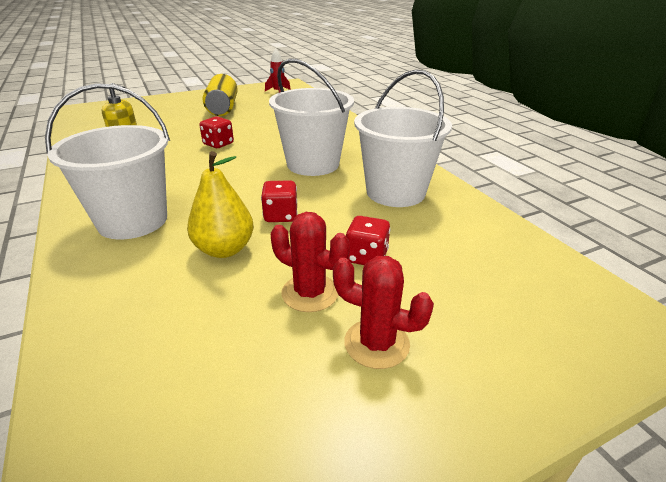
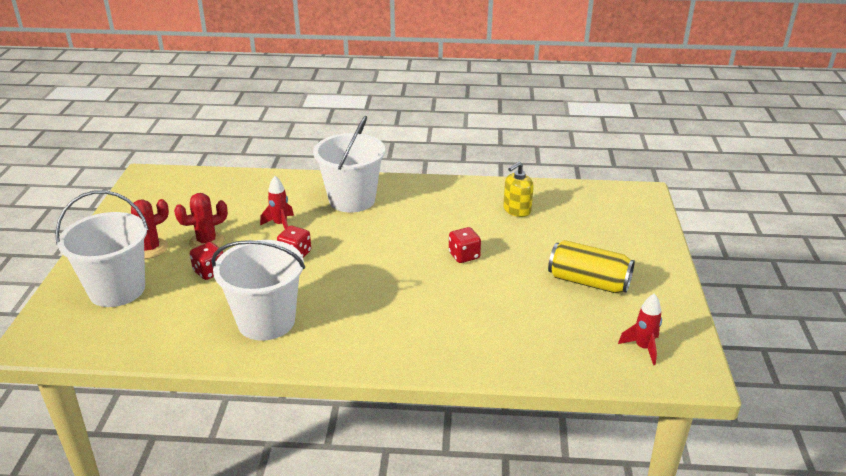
camera: 120 degrees right, 0 degrees up
(224, 249) = (280, 225): yellow pear -> red rocket
(313, 164) = (365, 296): white bucket -> white bucket (117, 290)

